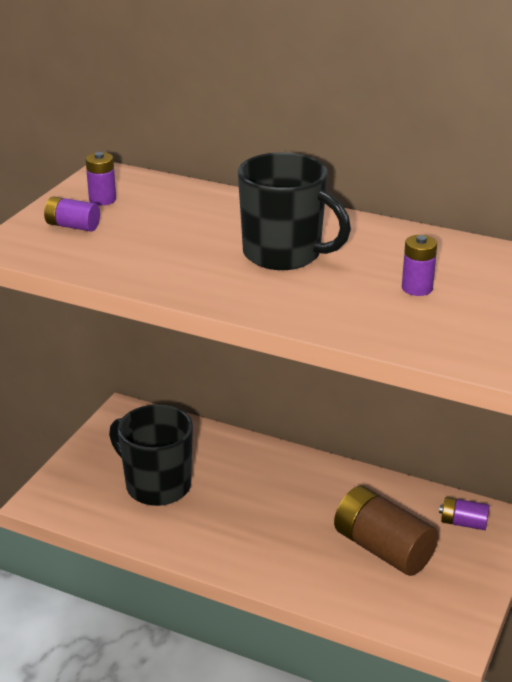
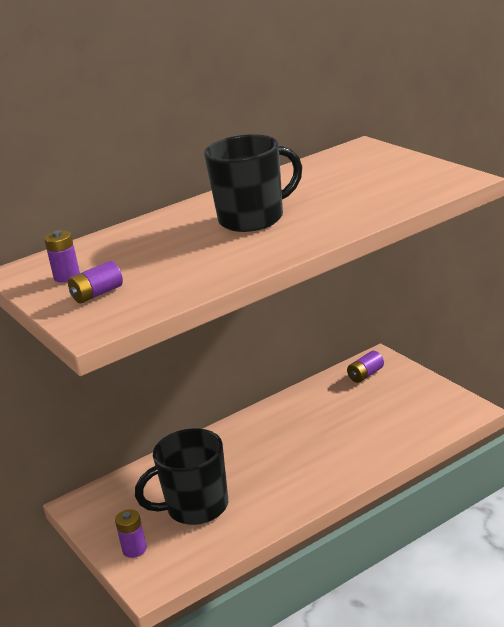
camera: 55 degrees left, 5 degrees down
(383, 549) = (363, 415): brown battery -> none
(417, 288) = (351, 185): purple battery -> purple battery (134, 549)

